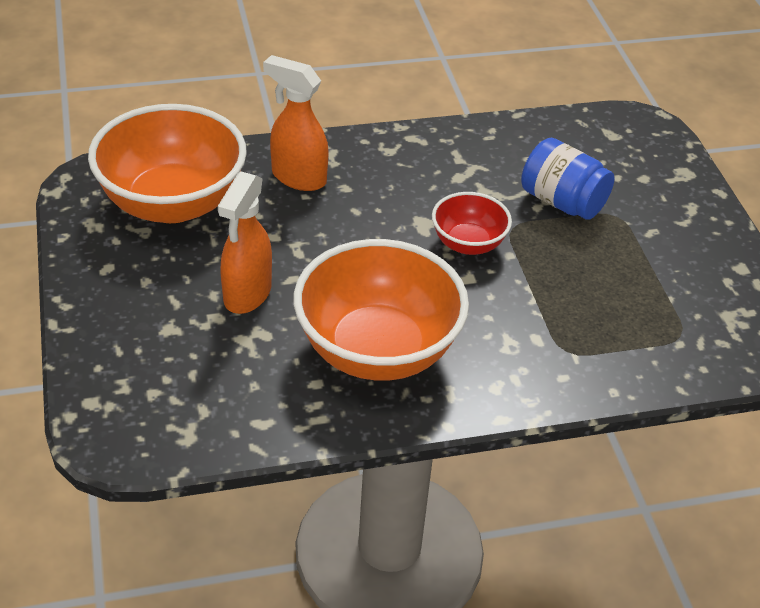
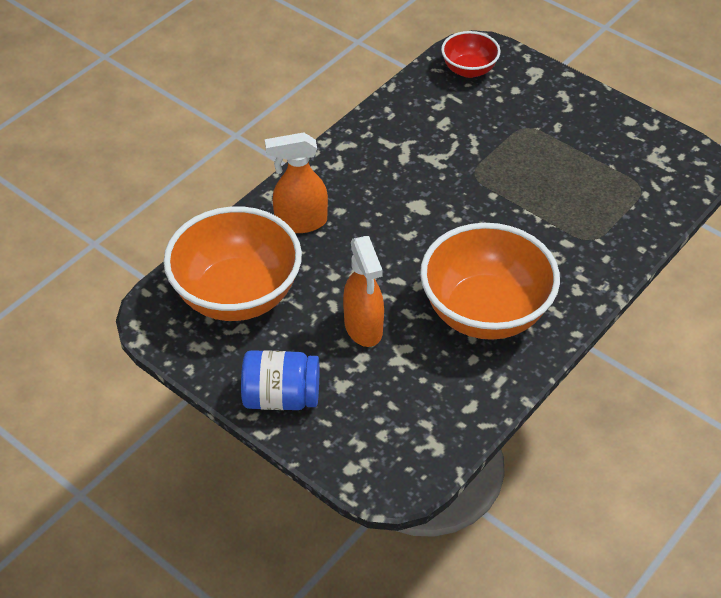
camera: 35 degrees left, 5 degrees up
(468, 243) = (460, 203): red bowl -> red bowl (469, 70)
(562, 202) = (485, 137): blue jar -> blue jar (281, 397)

